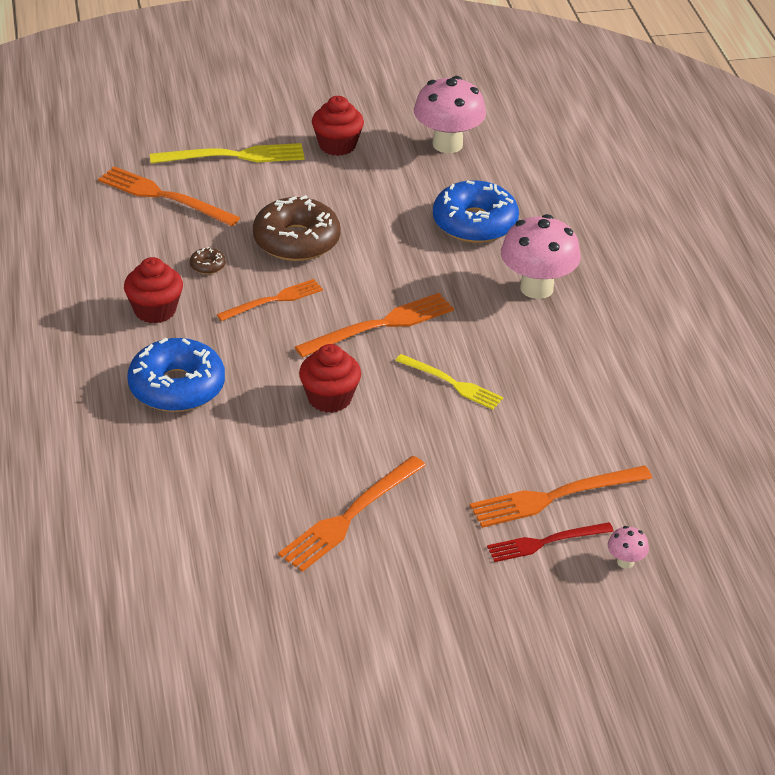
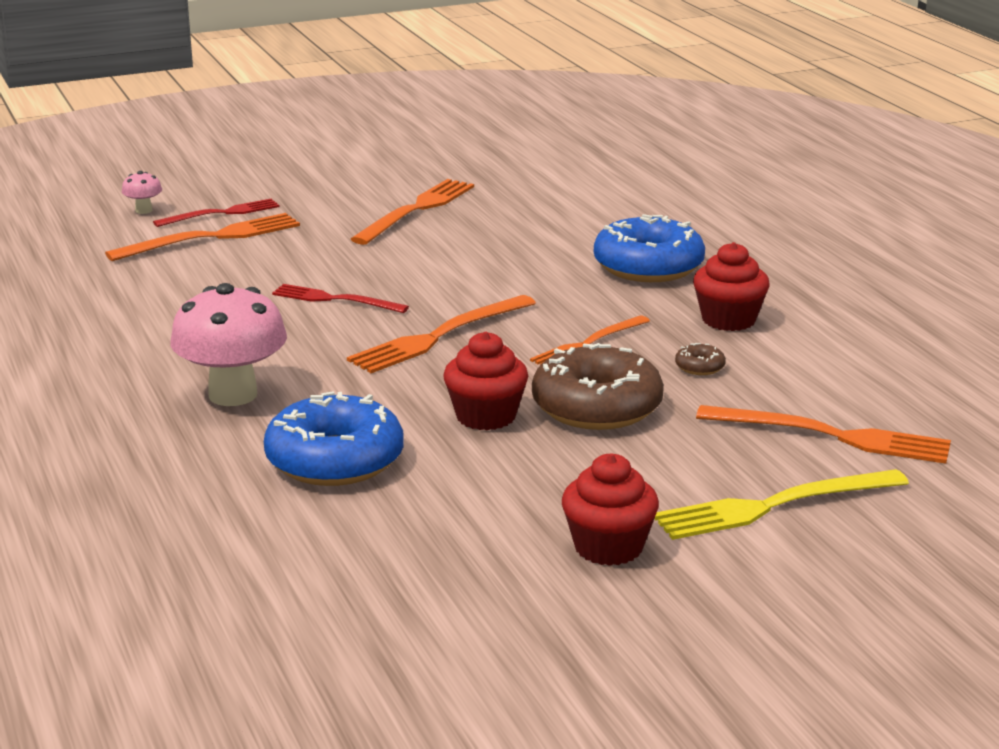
camera: 170 degrees right, 15 degrees down
(329, 398) = (473, 275): red cupcake -> red cupcake (486, 416)
(447, 144) = (407, 577): pink mushroom -> none
(451, 383) = (335, 300): yellow fork -> red fork

